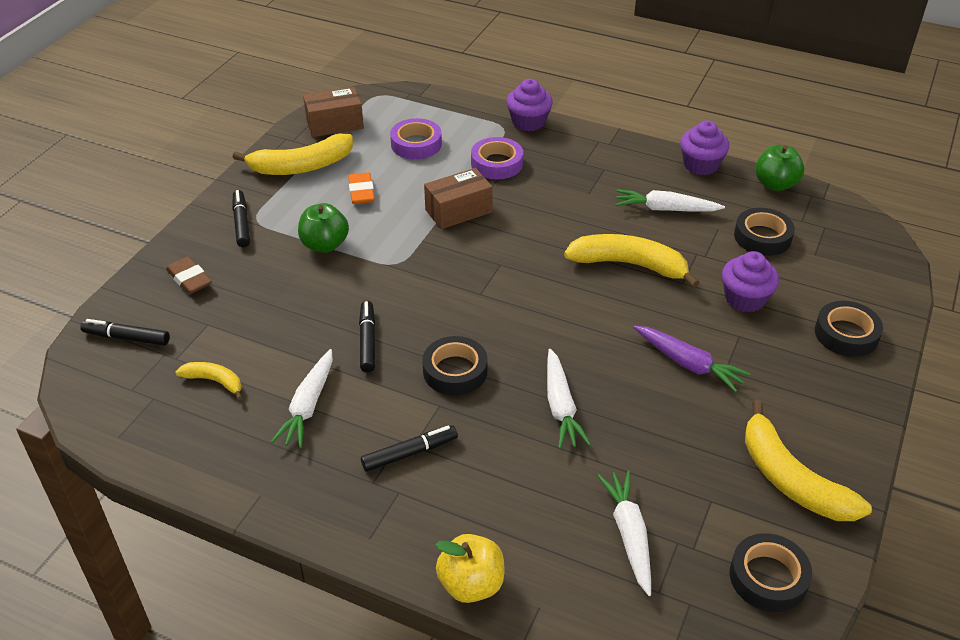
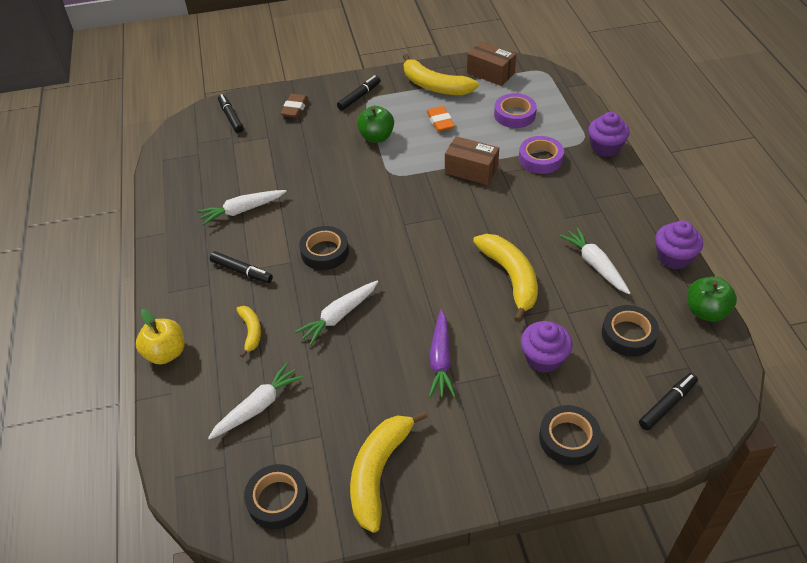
camera: 55 degrees right, 5 degrees up
(214, 381) = (228, 166): yellow banana -> yellow banana (251, 332)
(361, 192) = (440, 122): orange eraser -> orange eraser turned 60 degrees counterclockwise
(368, 341) = (314, 202): black marker -> black marker (667, 405)

